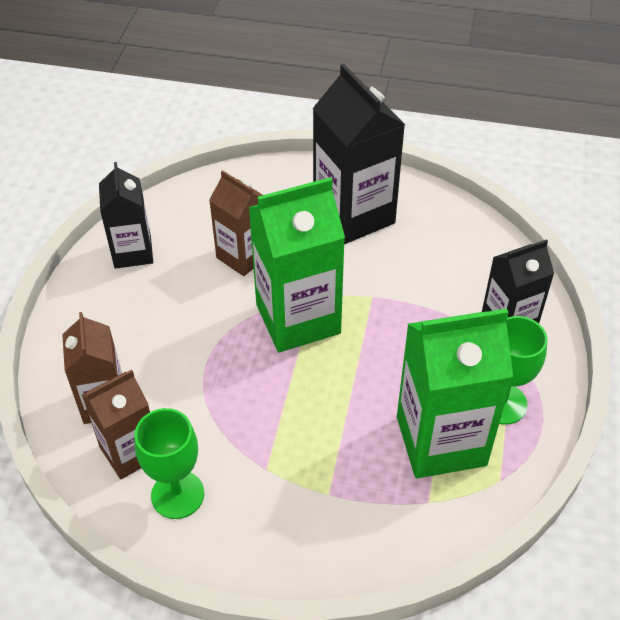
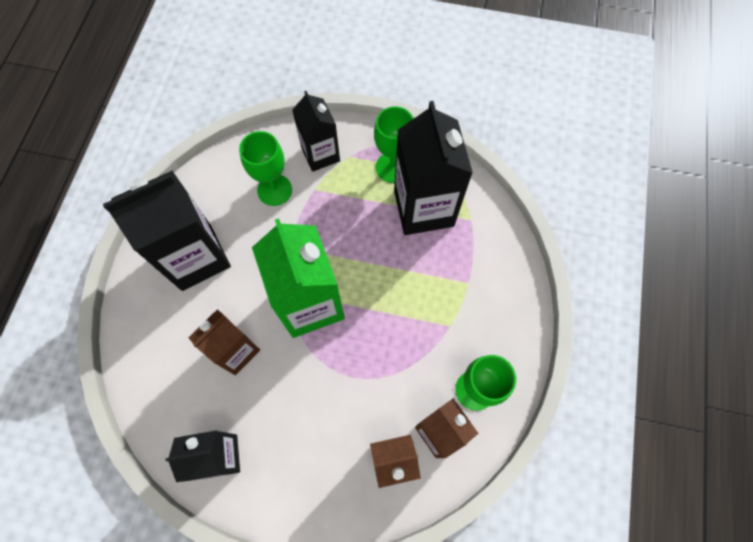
camera: 90 degrees left, 20 degrees up
(441, 441) = (423, 208): green carton -> black carton
(448, 278) = (274, 190): none -> green goblet

